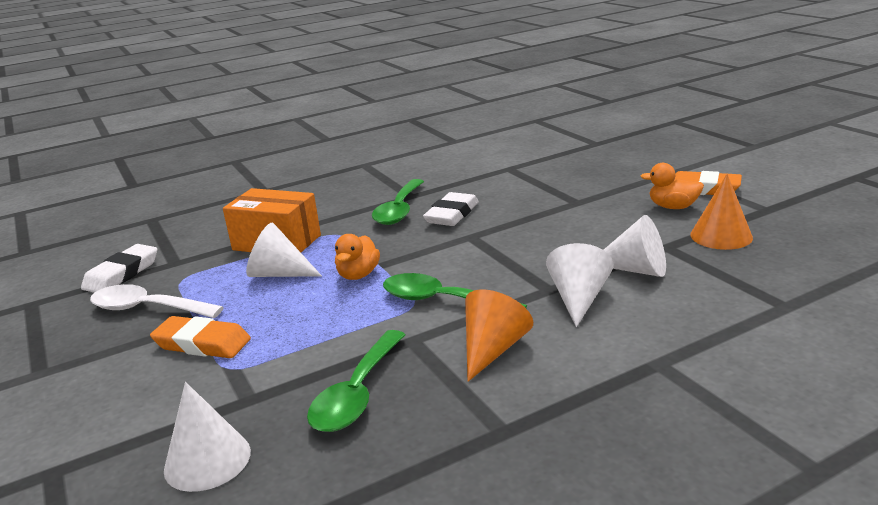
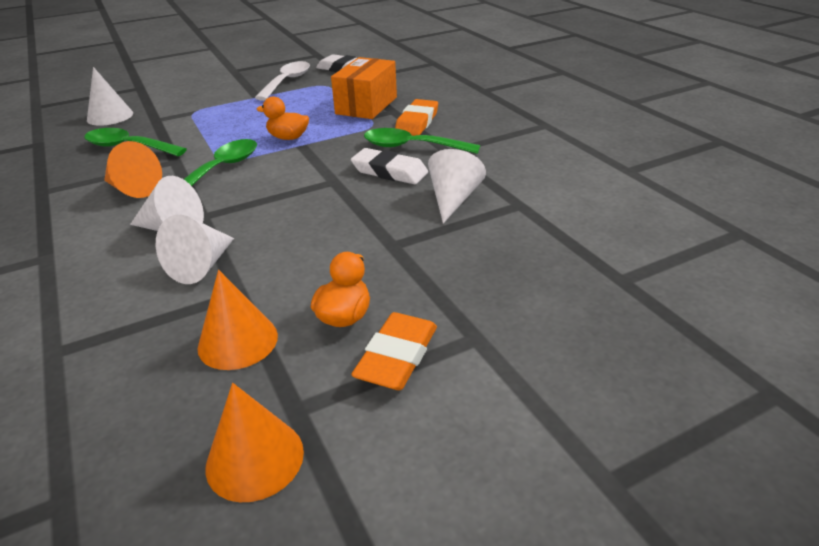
camera: 90 degrees right, 10 degrees up
(202, 343) = (229, 101): orange eraser -> orange eraser (417, 122)
(279, 274) = (310, 111): white cone -> white cone (453, 199)
(811, 213) = (255, 458): none -> orange cone

